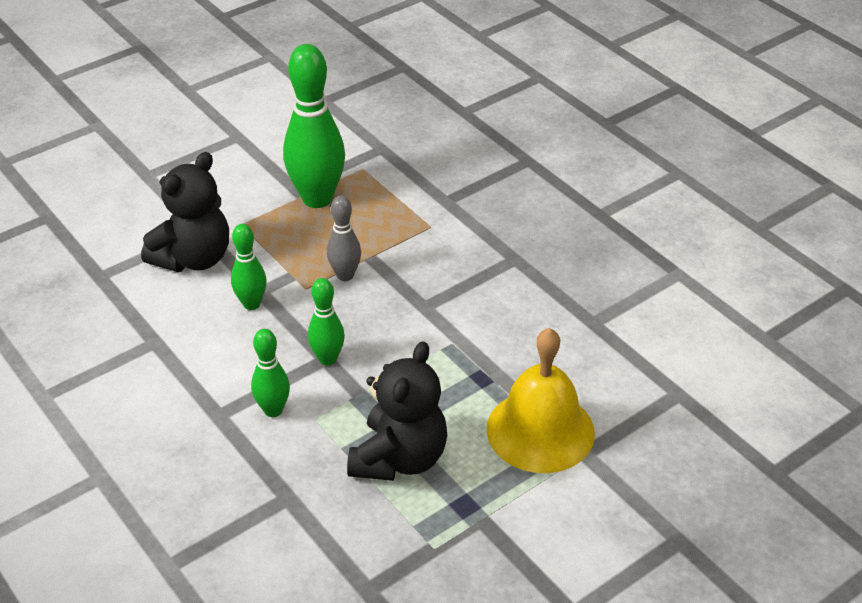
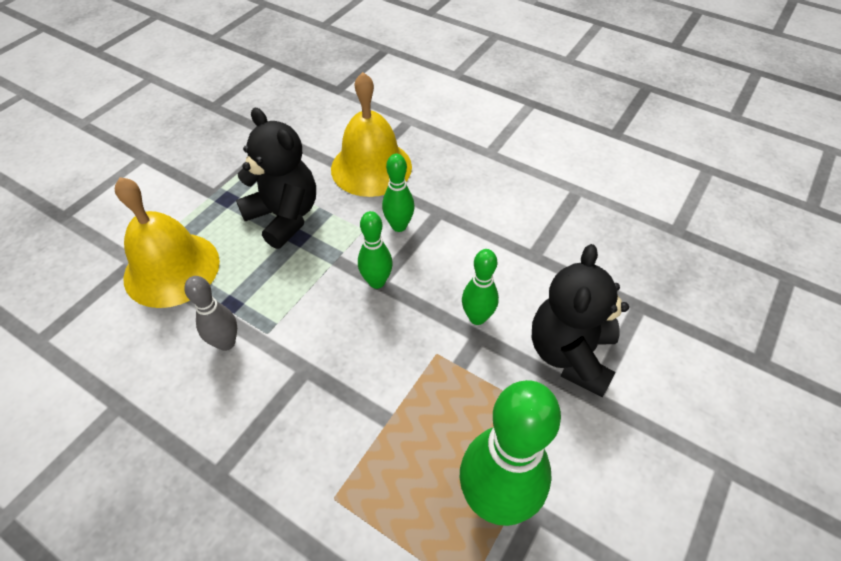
camera: 160 degrees right, 10 degrees up
(264, 498) = (371, 167): none -> yellow bell
(345, 275) = (404, 382): grey bowling pin -> grey bowling pin (226, 343)
(399, 458) = (284, 217): black teddy bear -> black teddy bear turned 135 degrees clockwise

